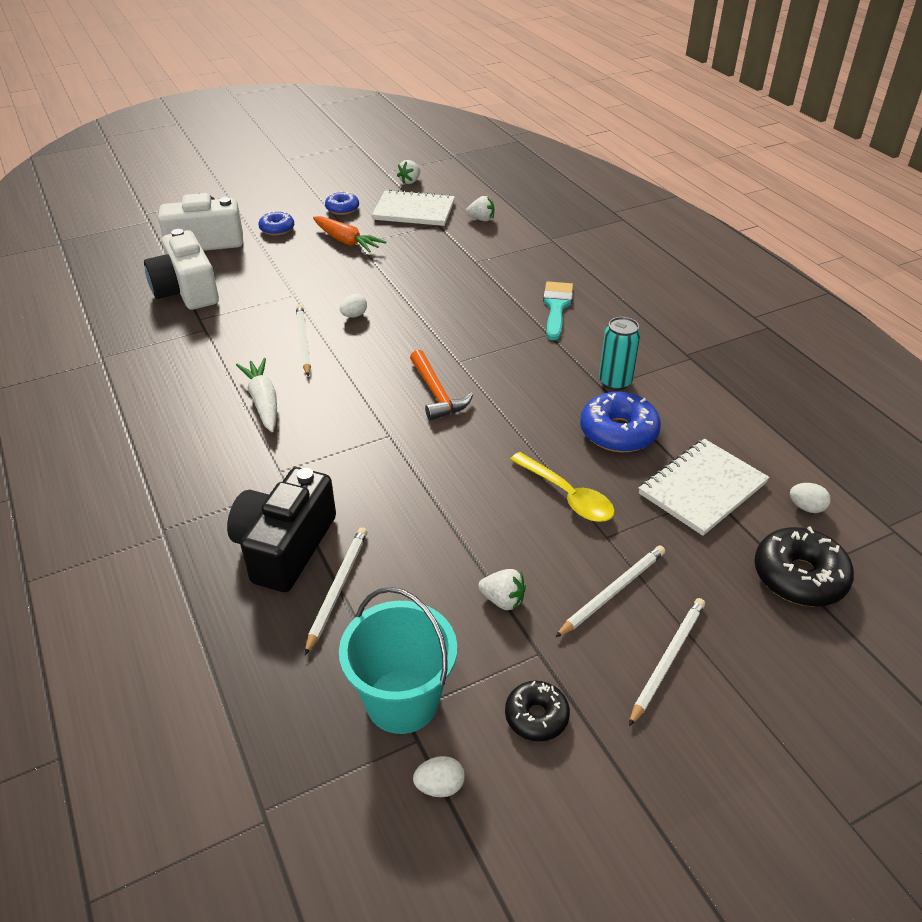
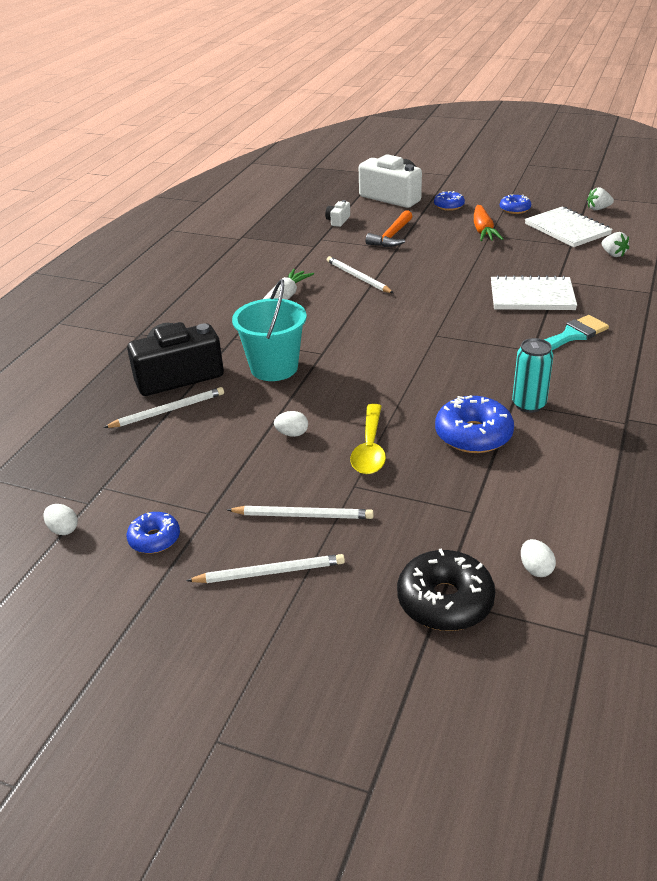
camera: 50 degrees right, 5 degrees down
(187, 291) = (338, 221): white camera -> white camera, size x0.44
(303, 341) = (358, 277): white pencil -> white pencil turned 75 degrees counterclockwise
(354, 315) = (413, 276): white egg -> white egg (292, 434)
(402, 700) = (110, 481): turquoise bucket -> turquoise bucket (274, 368)
(437, 393) = (389, 346): orange hammer -> orange hammer (392, 236)
(503, 600) = (235, 474): white strawberry -> none
(536, 716) = (154, 539): black donut -> blue donut
(702, 488) = (473, 504): white notebook -> white notebook (532, 296)

